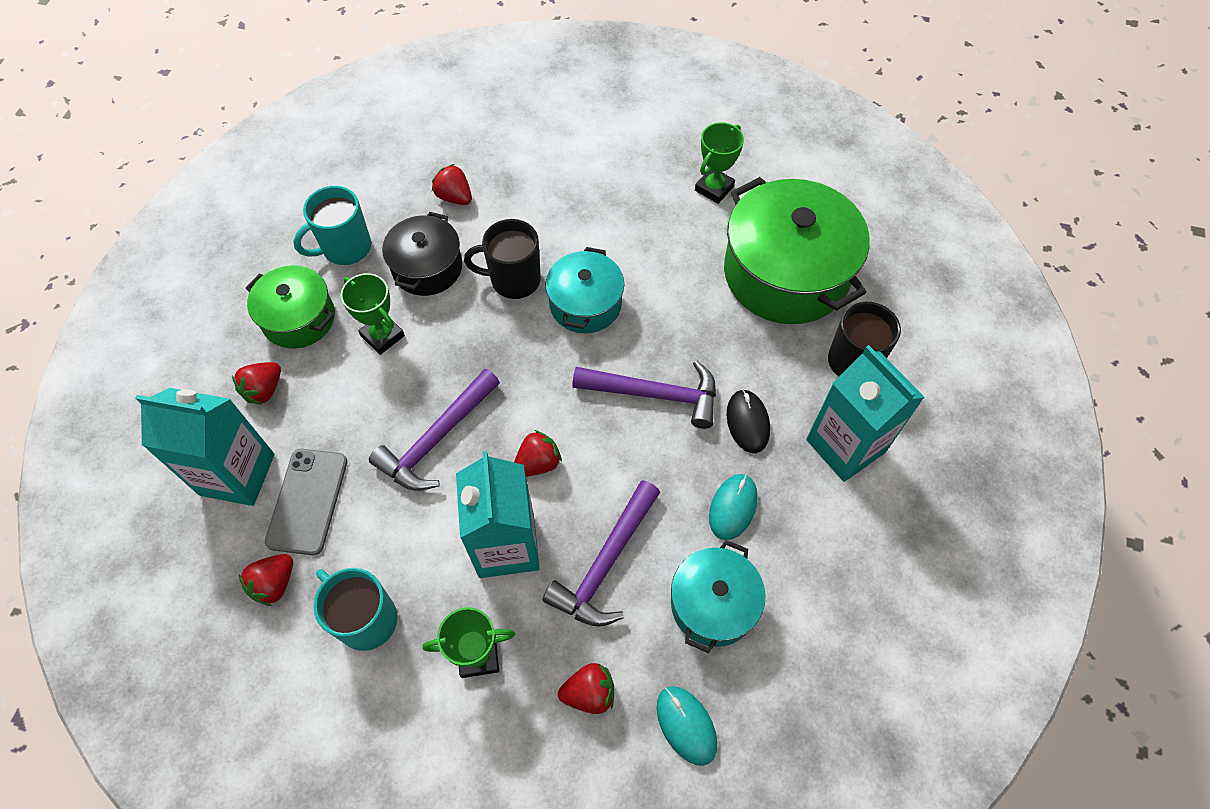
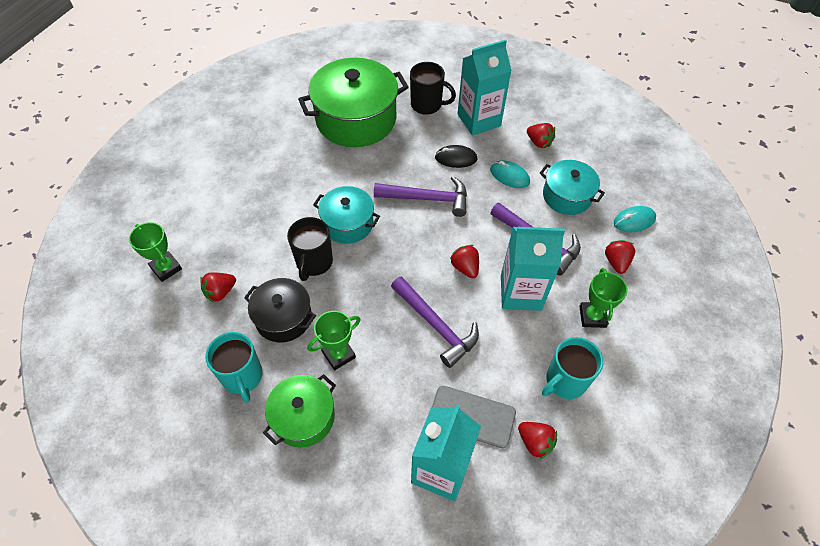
camera: 80 degrees left, 5 degrees down
(264, 390) = (367, 447): red strawberry -> red strawberry (539, 142)
(654, 394) = (427, 198): purple hammer -> purple hammer turned 75 degrees clockwise
(714, 188) = (276, 139): green trophy -> green trophy (166, 268)

